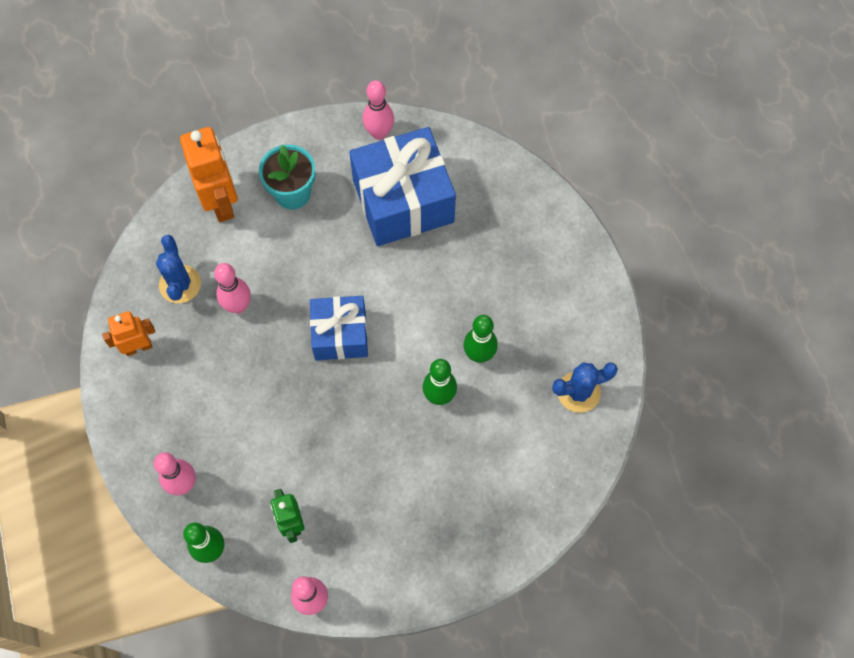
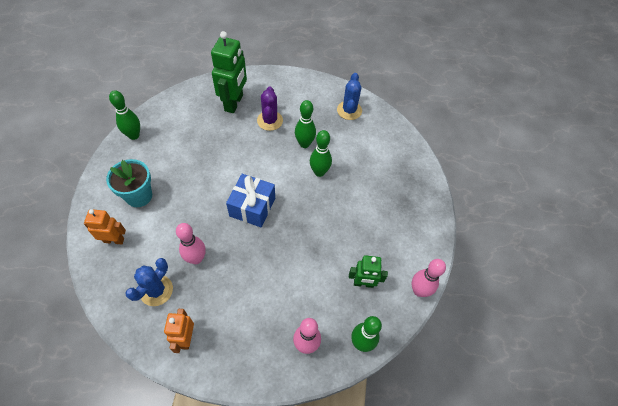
camera: 70 degrees left, 10 degrees down
(180, 284) = (156, 290): blue cactus -> blue cactus turned 75 degrees counterclockwise
(221, 202) = (114, 240): orange robot -> orange robot, size x0.59
(379, 133) = (134, 135): pink bowling pin -> green bowling pin
(403, 201) = (187, 141): blue gift -> none
(496, 288) = (270, 121): none -> purple cactus
(502, 225) = (234, 103): none -> green robot

